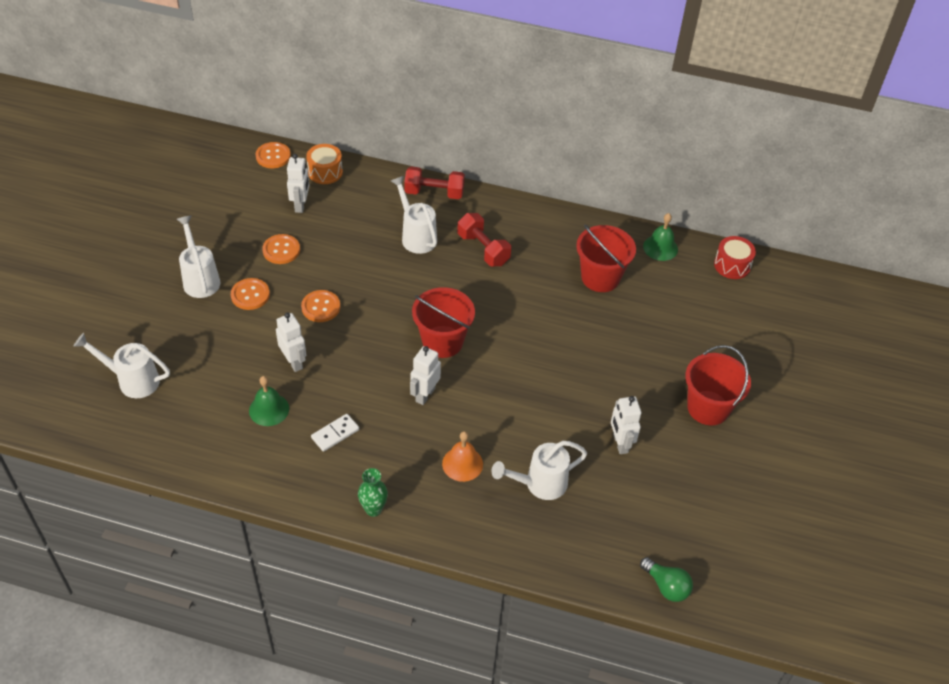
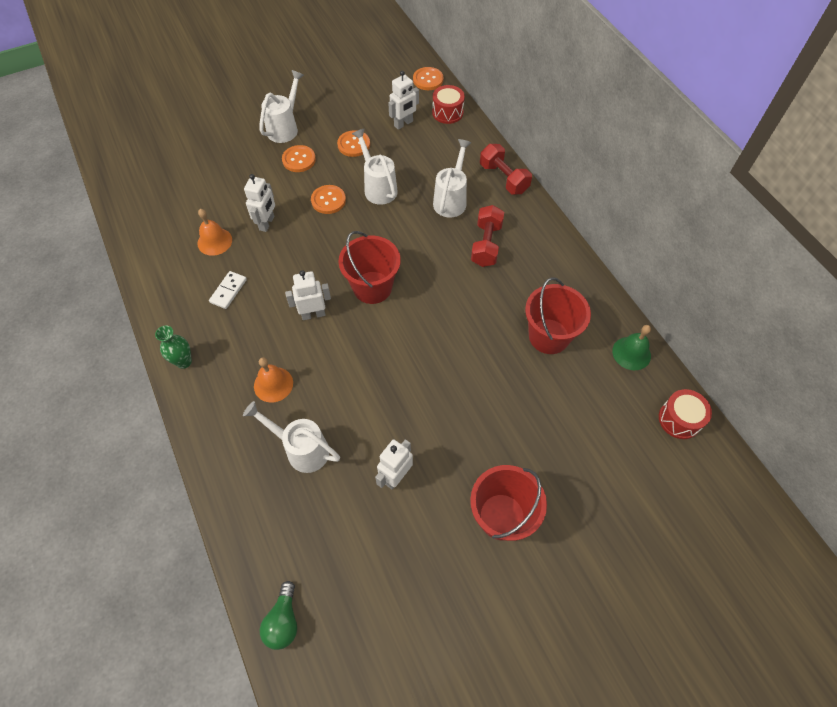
camera: 50 degrees right, 10 degrees up
(132, 380) = (172, 162): white watering can -> white watering can (378, 187)
(269, 409) = (214, 241): green bell -> orange bell
(325, 172) = (447, 112): orange drum -> red drum
(335, 434) = (228, 291): white domino -> white domino turned 75 degrees counterclockwise

